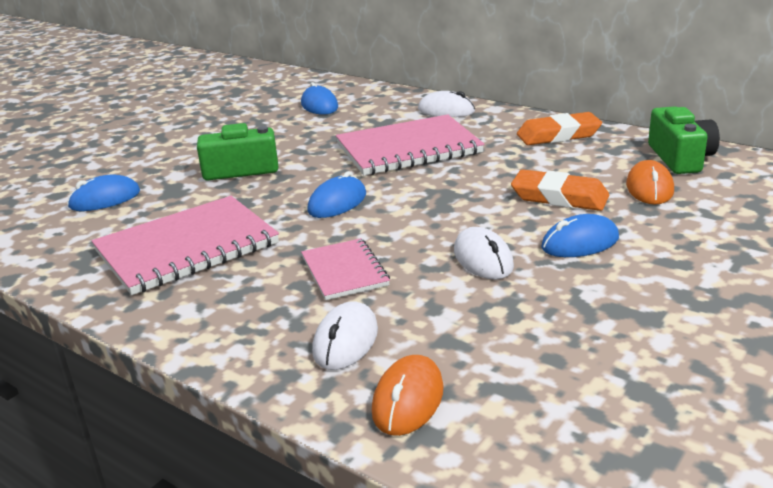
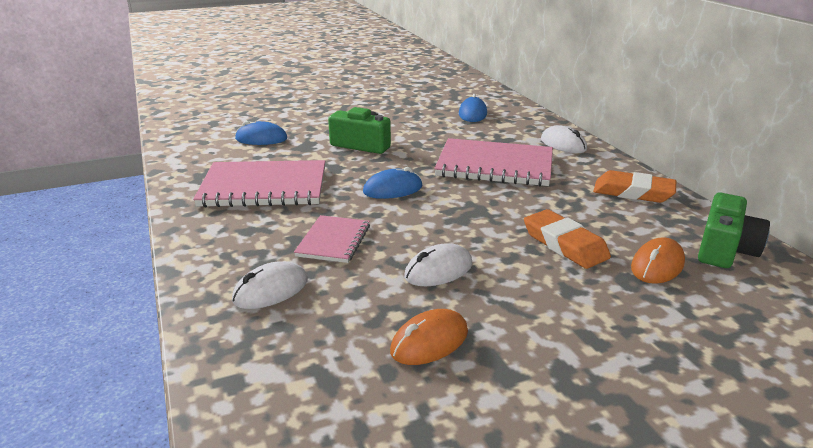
camera: 30 degrees right, 0 degrees up
(408, 400) = (253, 351): orange mouse -> orange mouse (429, 342)
(483, 259) = (438, 270): white mouse -> white mouse turned 45 degrees clockwise
(580, 243) = (531, 288): blue mouse -> none

